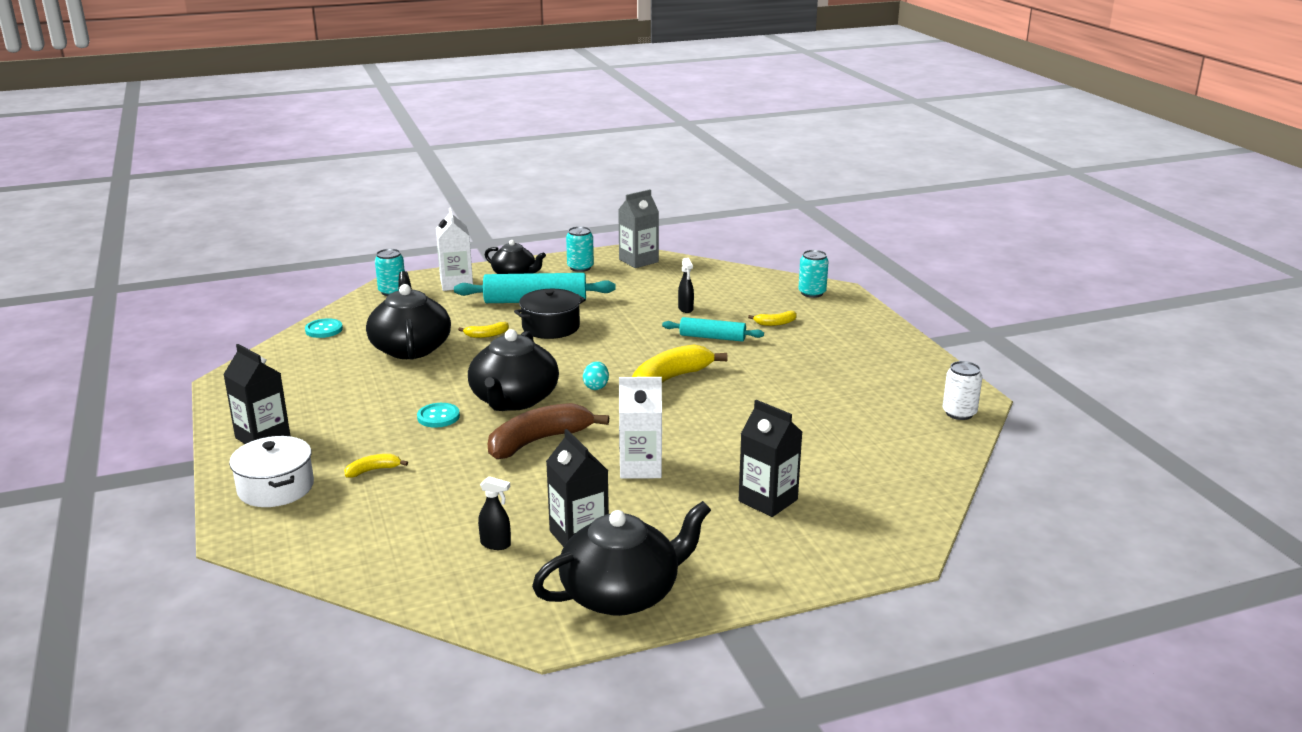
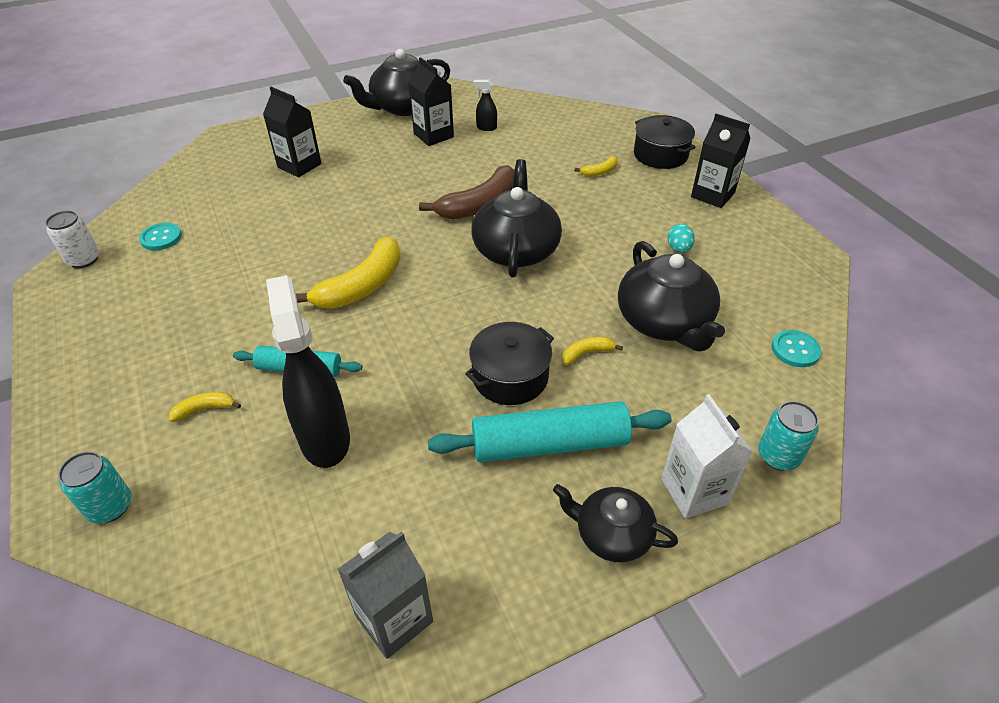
camera: 175 degrees right, 20 degrees up
(275, 488) = (660, 155): white pot -> black pot
(438, 417) = (577, 225): turquoise button -> turquoise button (161, 238)
(580, 267) = (502, 575): turquoise can -> none
(596, 387) = (438, 272): turquoise egg -> turquoise egg (678, 249)
(640, 467) = (392, 186): white carton -> none
(685, 309) = (325, 438): black spray bottle -> black spray bottle, size x2.34

